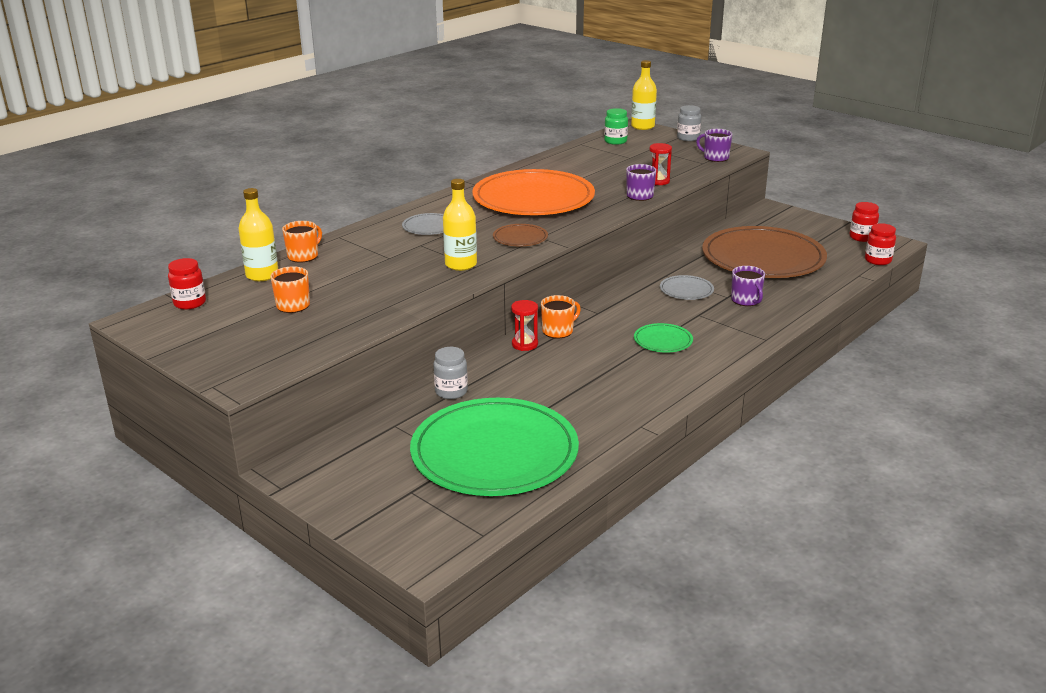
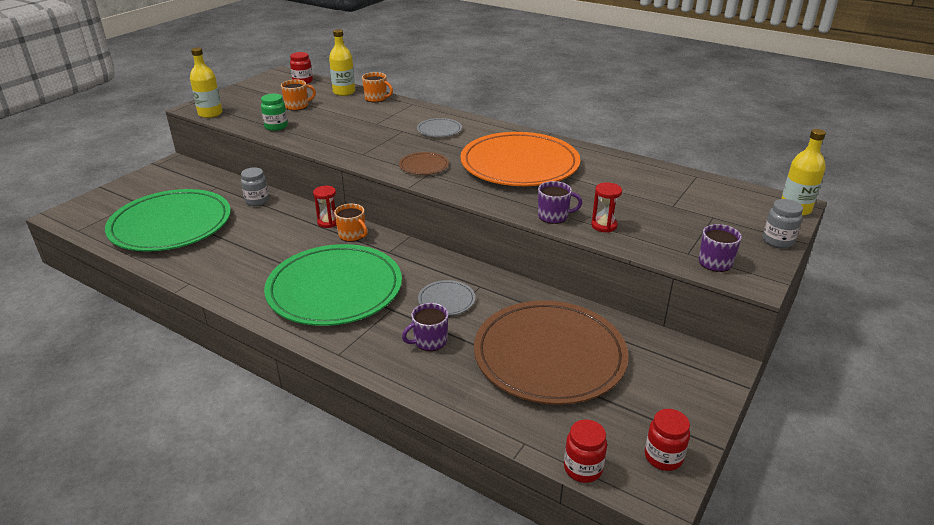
camera: 80 degrees right, 5 degrees up
(461, 264) = (365, 148): yellow bottle -> yellow bottle (210, 114)
(615, 141) = (722, 195): green jar -> green jar (276, 127)
(663, 341) = (335, 289): green plate -> green plate, size x2.40

